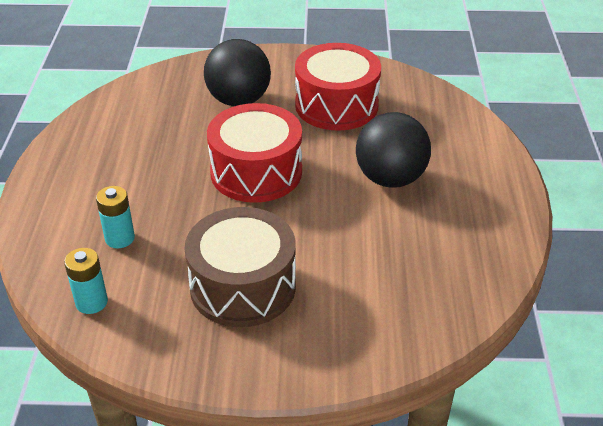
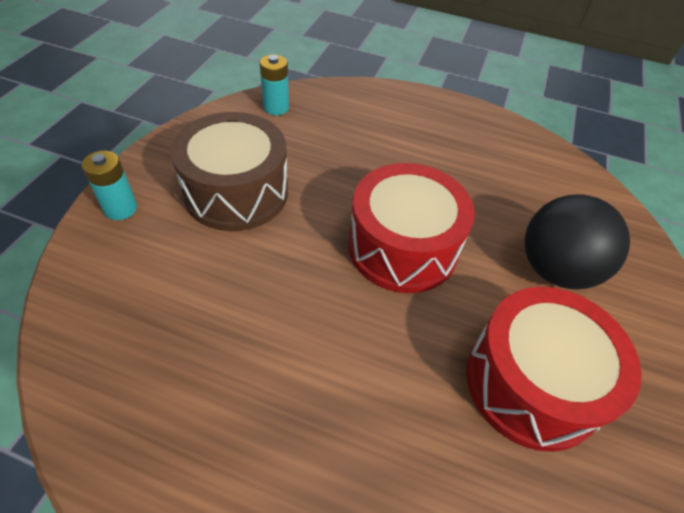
camera: 105 degrees right, 10 degrees up
(120, 238) = (342, 133): turquoise battery -> turquoise battery (121, 209)
(390, 178) = (337, 386): black ball -> none

